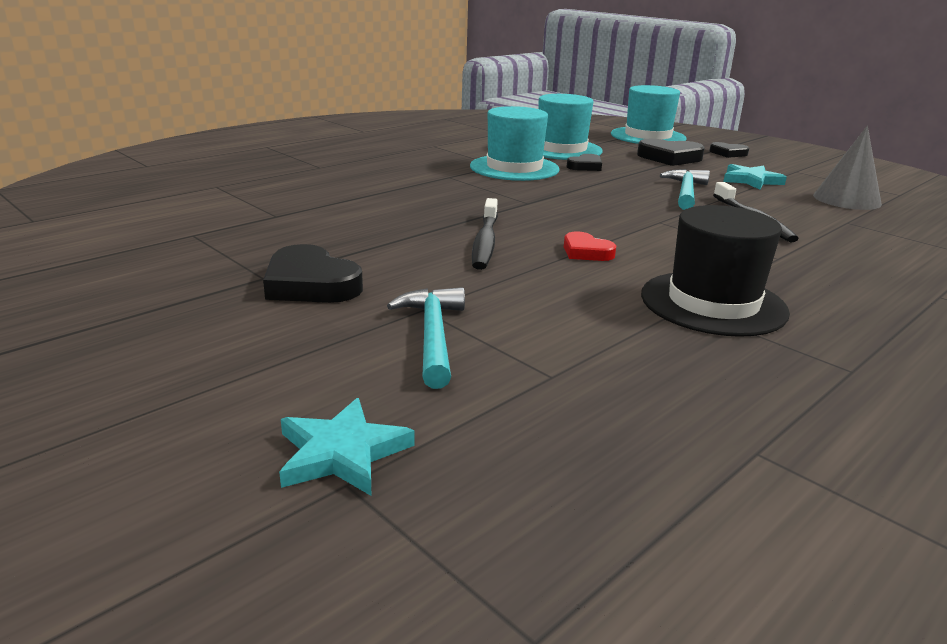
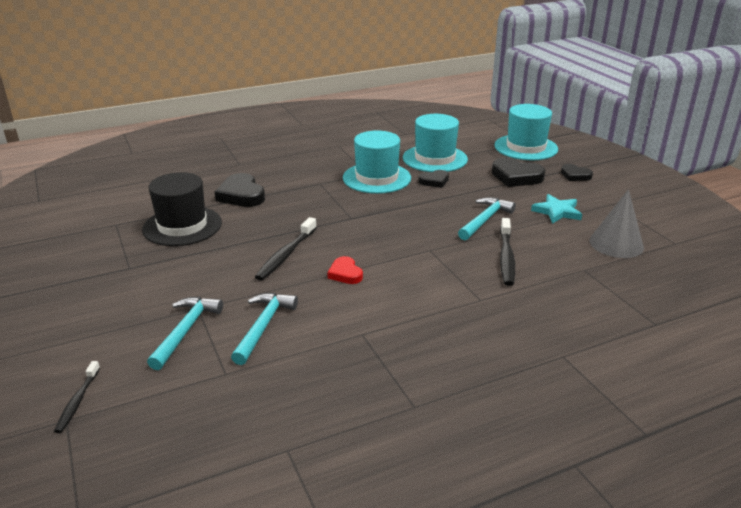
camera: 20 degrees right, 5 degrees up
(310, 284) = (151, 277): black heart -> black heart (241, 195)
(342, 453) = (78, 401): turquoise star -> black toothbrush
(544, 316) = (263, 326): none -> turquoise hammer
(713, 303) = (384, 334): black hat -> black hat (182, 226)

